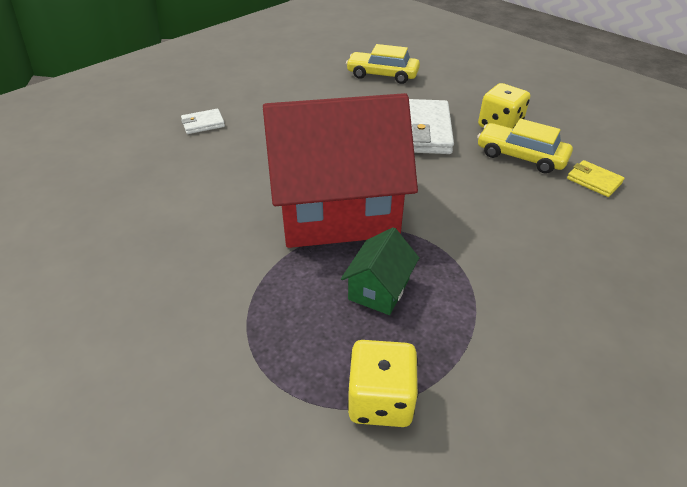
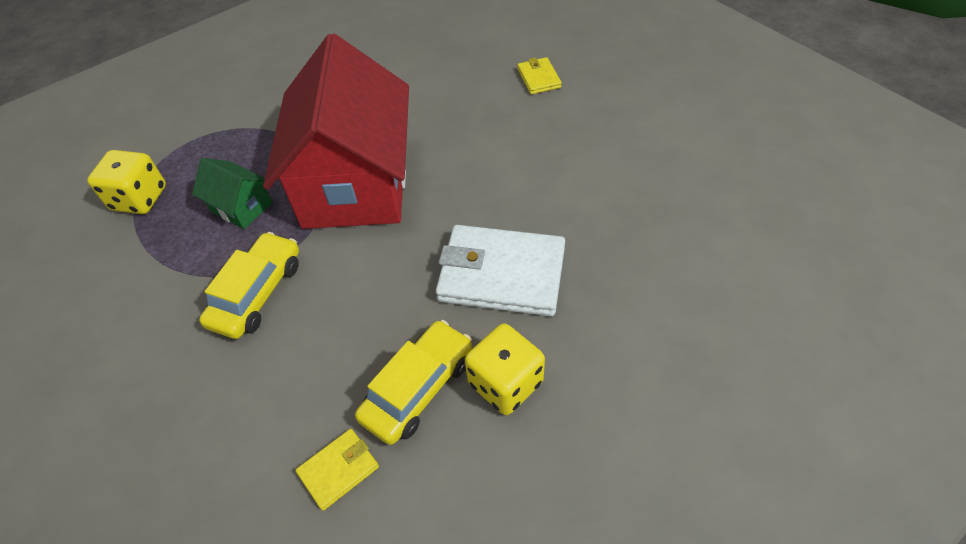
camera: 100 degrees right, 10 degrees up
(203, 124) = (539, 78): white wallet -> yellow wallet
(382, 75) = (677, 250): yellow car -> yellow car (257, 293)

